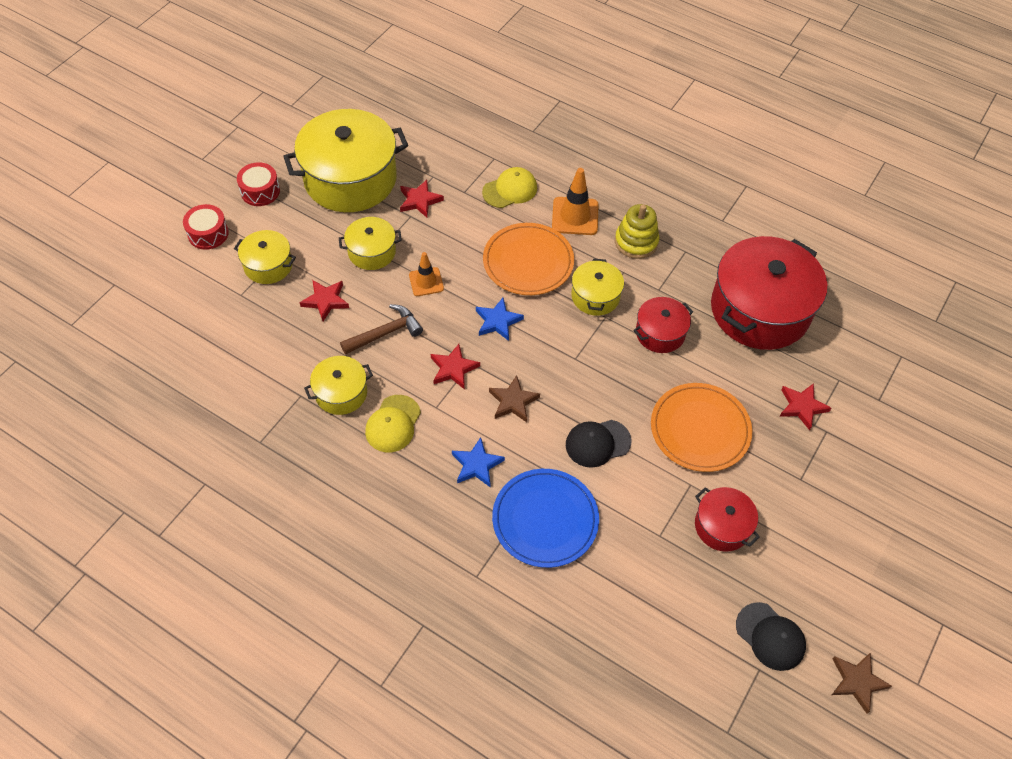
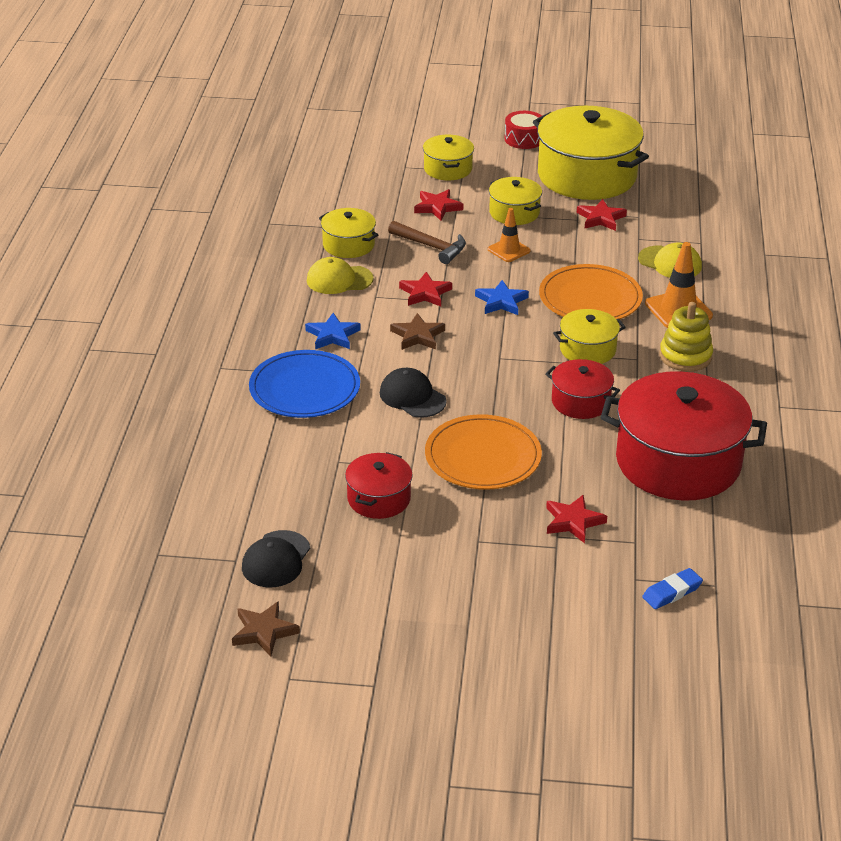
camera: 65 degrees right, 20 degrees down
(208, 234) = (453, 131): red drum -> none
(900, 385) = (672, 592): none -> blue eraser

